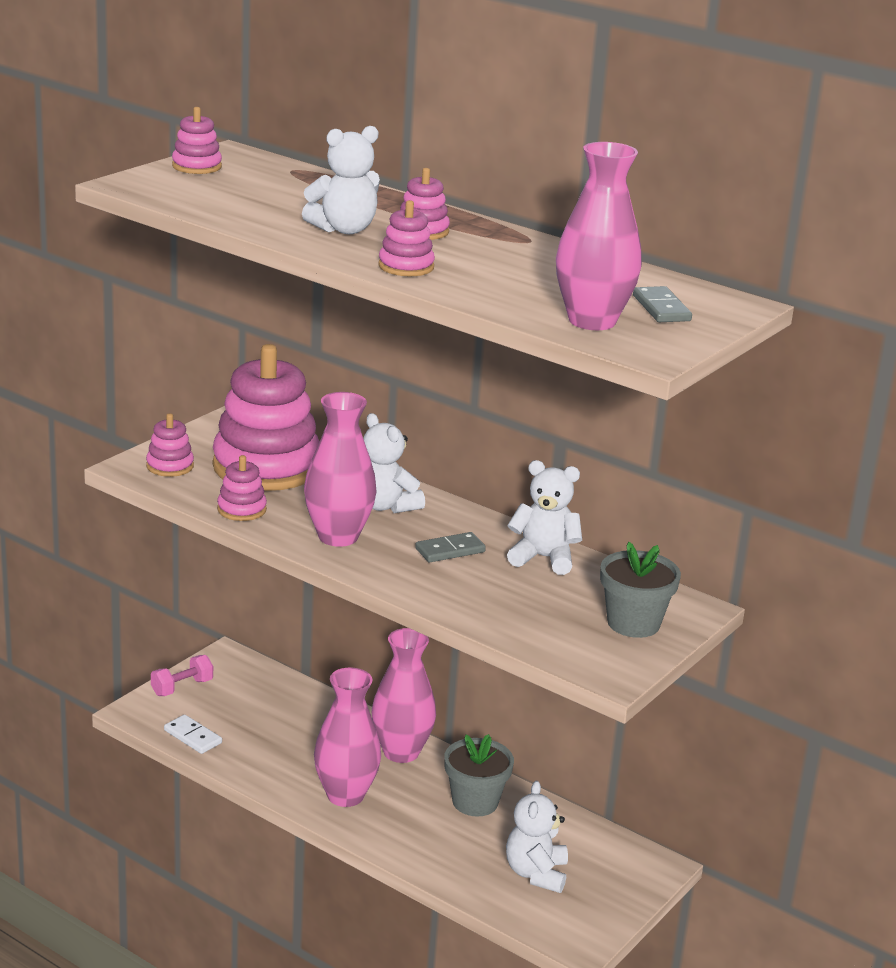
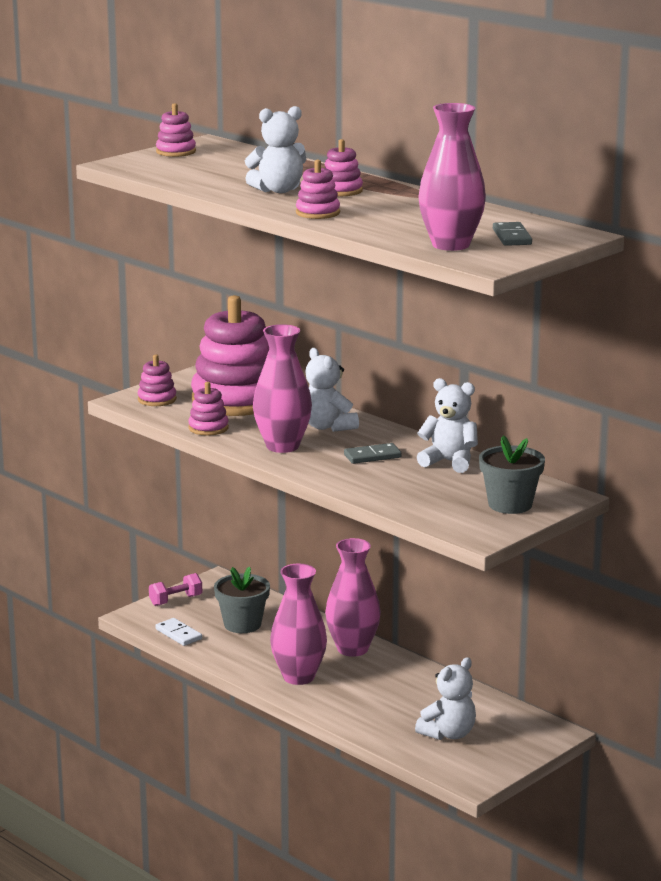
camera: 10 degrees right, 5 degrees down
(475, 802) = (408, 684): grey flower pot -> grey flower pot (242, 624)
(536, 873) = (448, 734): white teddy bear -> white teddy bear turned 150 degrees counterclockwise

